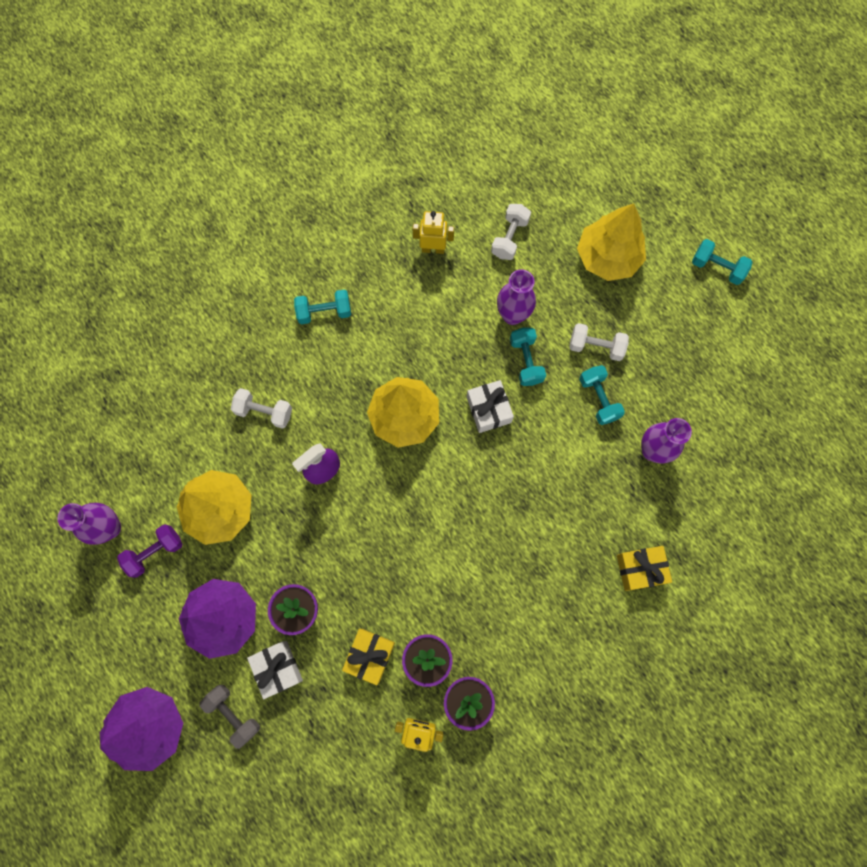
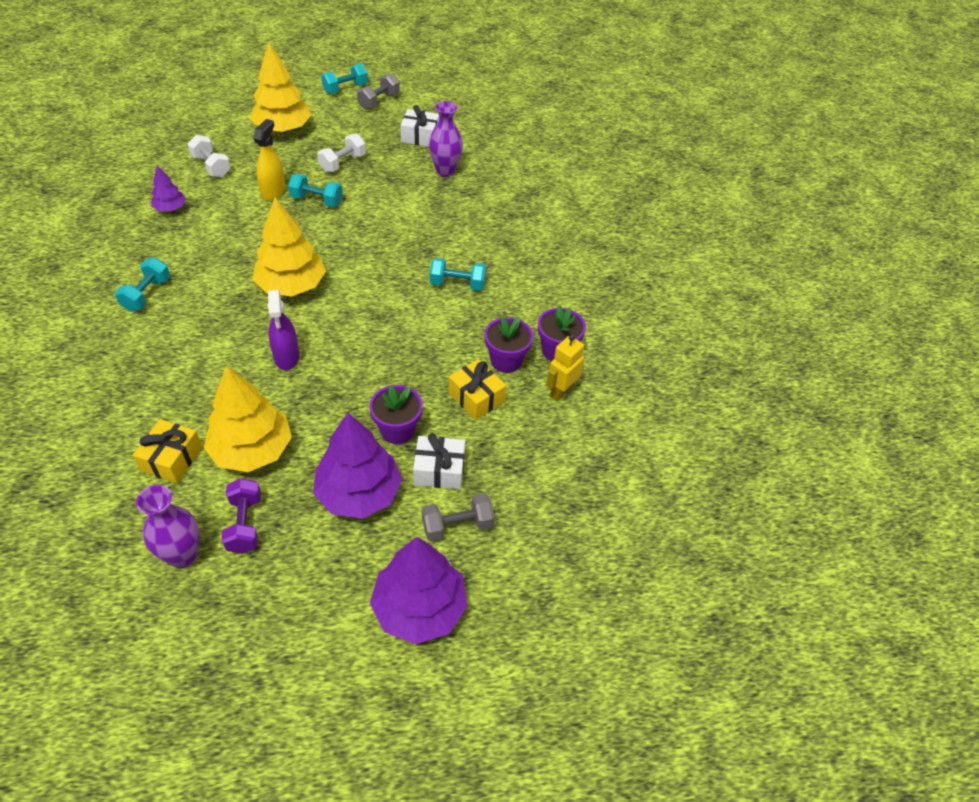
camera: 65 degrees left, 25 degrees down
(264, 412) = (192, 375): white dumbbell -> none
(433, 249) = (170, 208): yellow robot -> purple tree
(488, 410) = (334, 236): white gift -> white gift (420, 137)
(512, 315) = (273, 191): purple vase -> yellow spray bottle
(598, 399) = (383, 179): turquoise dumbbell -> turquoise dumbbell (457, 284)
(640, 569) = (526, 214): yellow gift -> yellow gift (172, 459)
(720, 314) = (379, 101): none -> grey dumbbell

